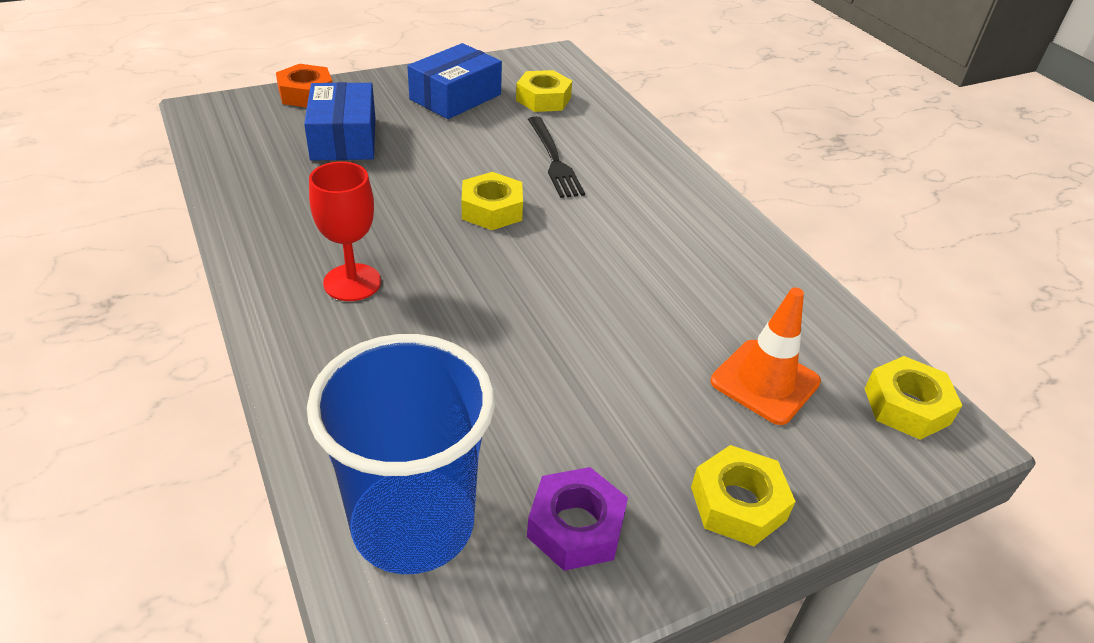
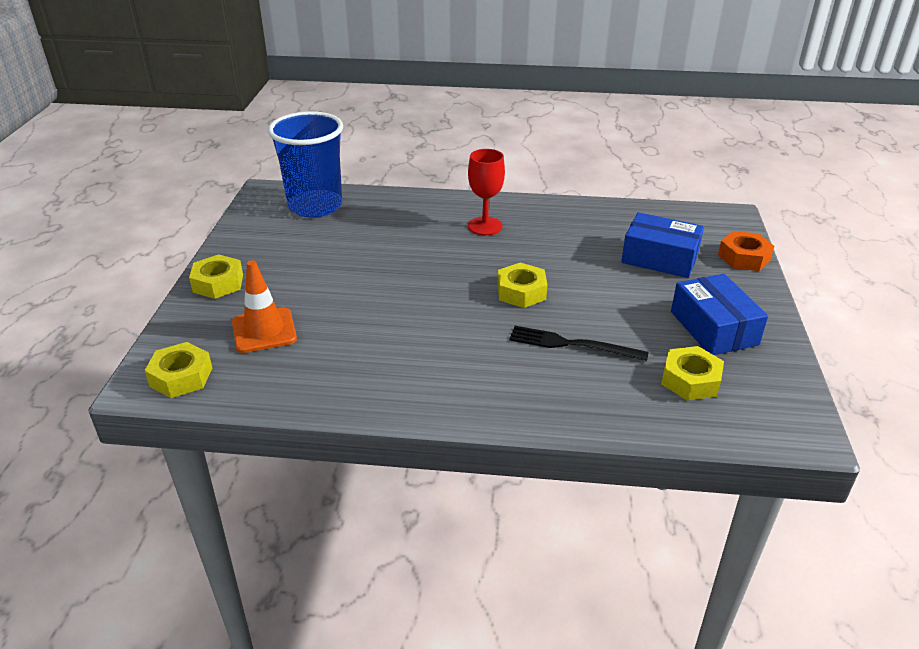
camera: 125 degrees right, 5 degrees down
(576, 527) = (266, 239): purple nut -> none

